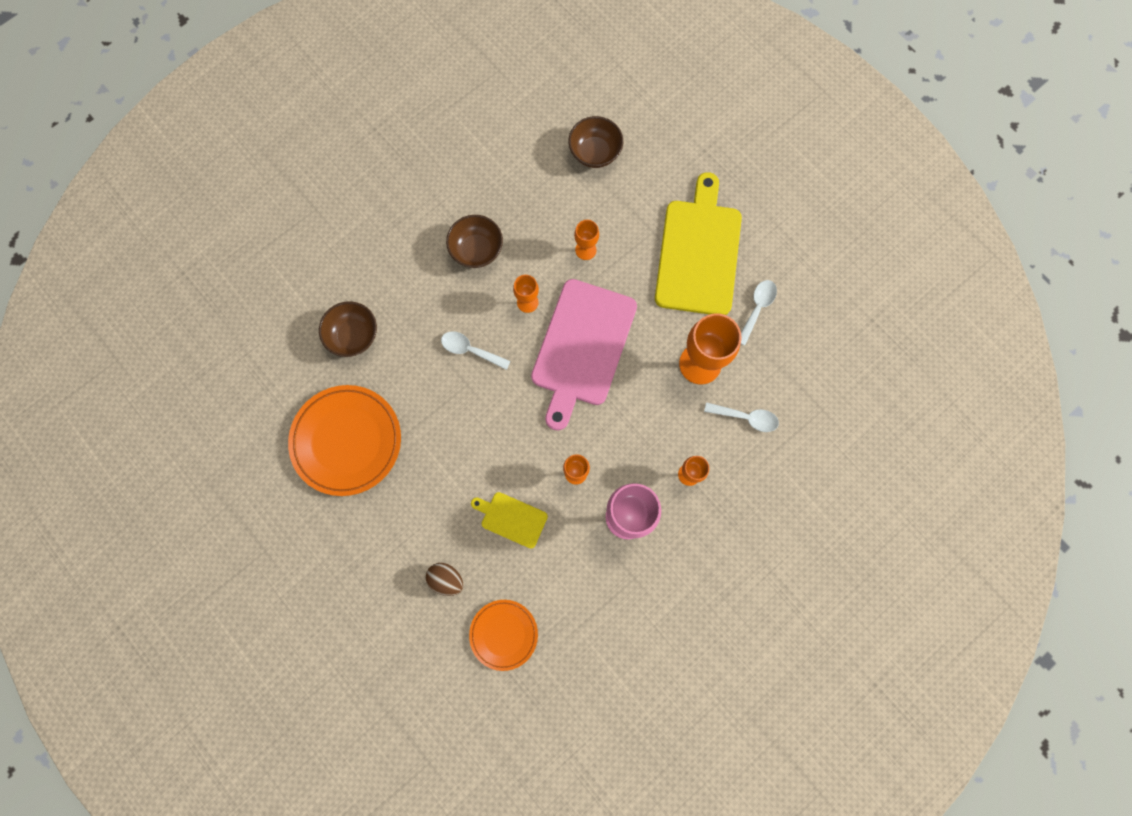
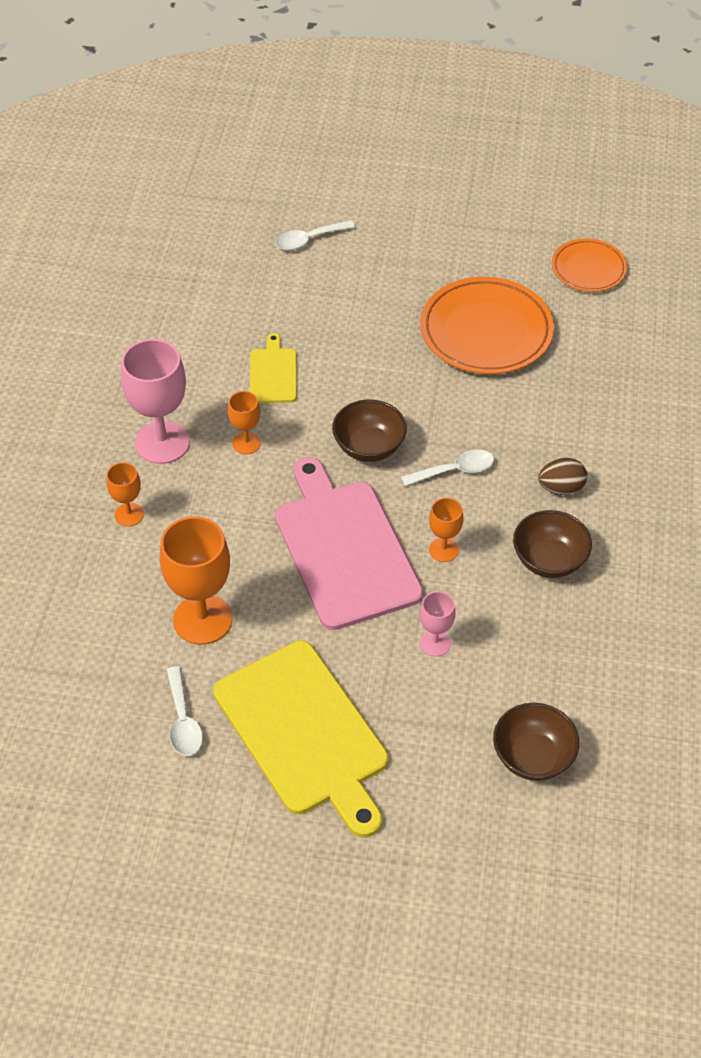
camera: 140 degrees right, 25 degrees down
(353, 336) = (578, 407): brown bowl -> brown bowl (369, 447)
(446, 579) = (288, 300): brown egg -> brown egg (561, 488)
(503, 634) = (199, 297): orange plate -> orange plate (588, 269)
(512, 518) = (273, 373): yellow cutting board -> yellow cutting board turned 75 degrees counterclockwise
(585, 250) = (435, 643): orange goblet -> pink goblet
(746, 418) = (108, 603): white spoon -> white spoon (308, 240)

